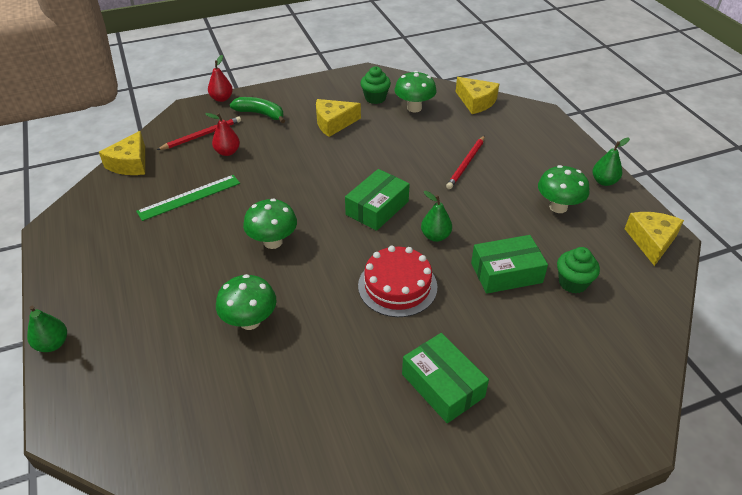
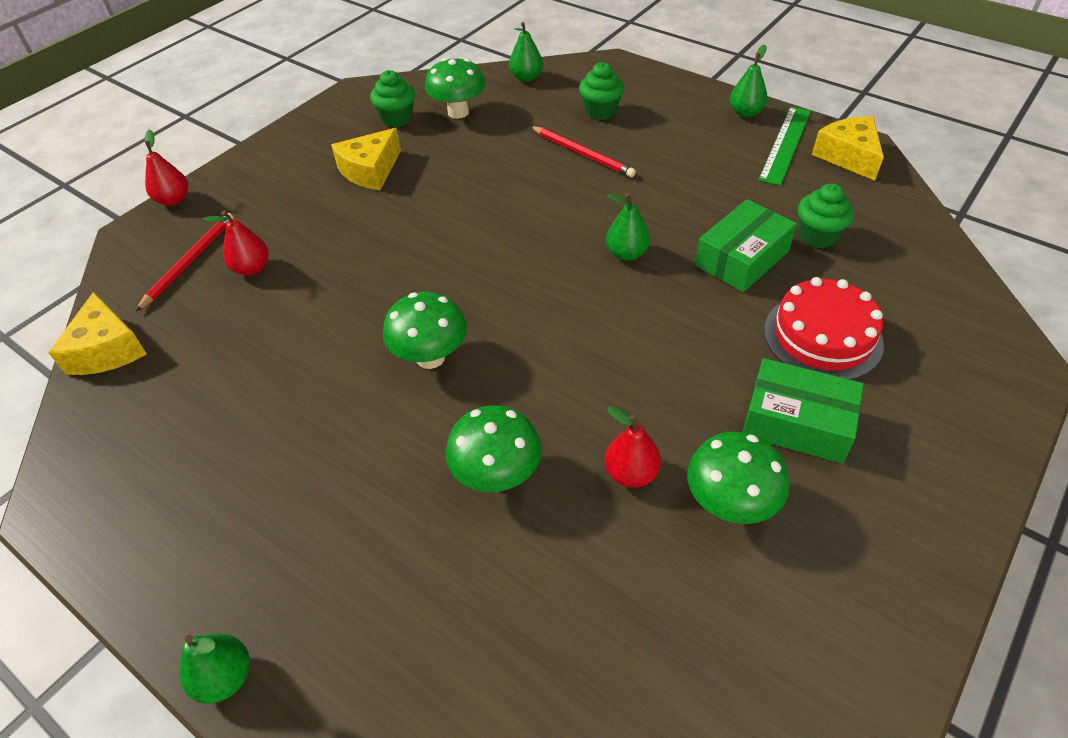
camera: 30 degrees left, 5 degrees up
(189, 197) = (250, 354): green ruler -> green ruler (785, 144)
(260, 114) = (254, 198): green banana -> none
(319, 359) = (631, 473): none -> red pear
(377, 208) = (526, 252): green box -> none
(397, 286) = (638, 334): red cake -> red cake (822, 336)
(466, 163) = (582, 153): red pencil -> red pencil turned 45 degrees counterclockwise
(476, 102) = (526, 77): yellow cheese -> green pear
(503, 141) = (600, 111): none -> green cupcake
(558, 207) = (726, 160): green mushroom -> green mushroom (729, 504)

